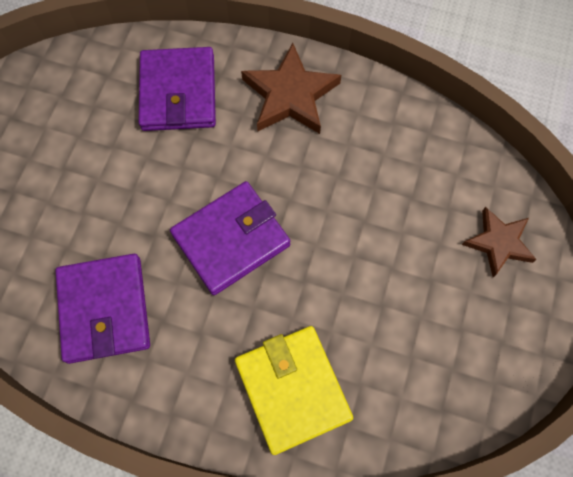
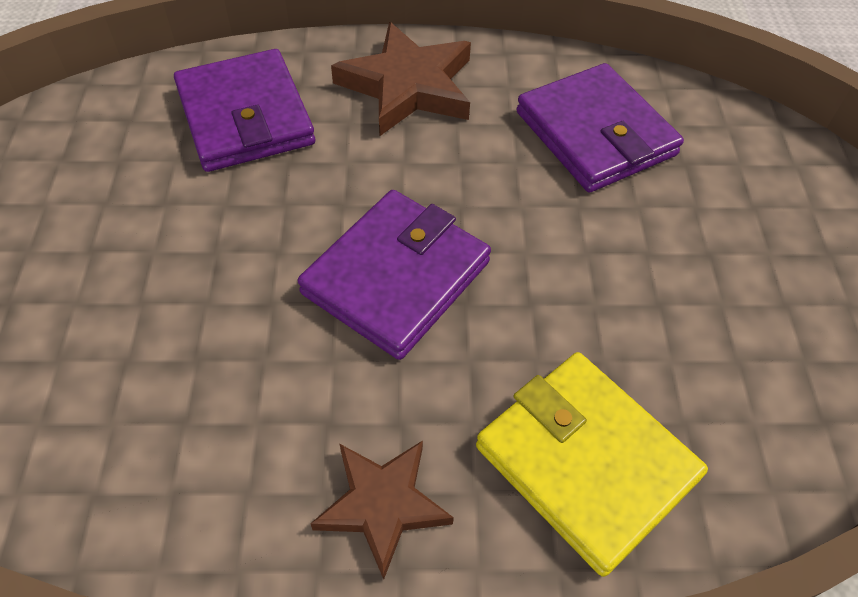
camera: 20 degrees left, 15 degrees down
(104, 309) = (222, 434): purple wallet -> purple wallet (595, 134)
(498, 243) = (771, 186): brown star -> brown star (382, 505)

